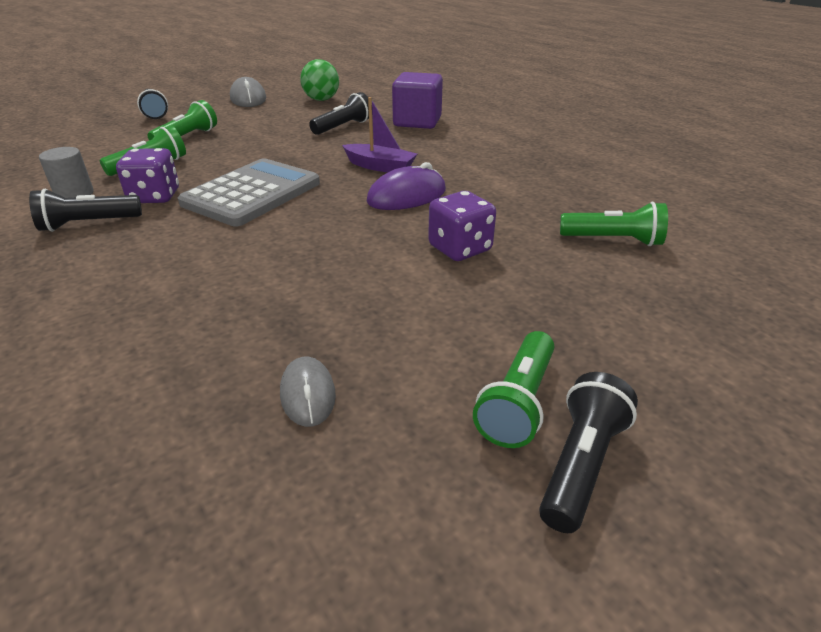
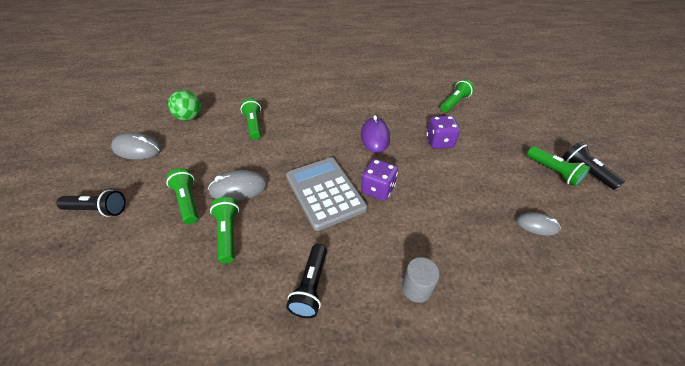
camera: 60 degrees left, 10 degrees up
(74, 194) = (245, 290): grey cylinder -> grey cylinder (416, 288)
(155, 196) = (291, 241): purple dice -> purple dice (378, 189)
(224, 151) = (239, 188): none -> grey mouse
(343, 127) = (254, 125): black flashlight -> green flashlight
(380, 167) = (330, 132): purple boat -> none
(417, 122) = (277, 98): purple cube -> none

